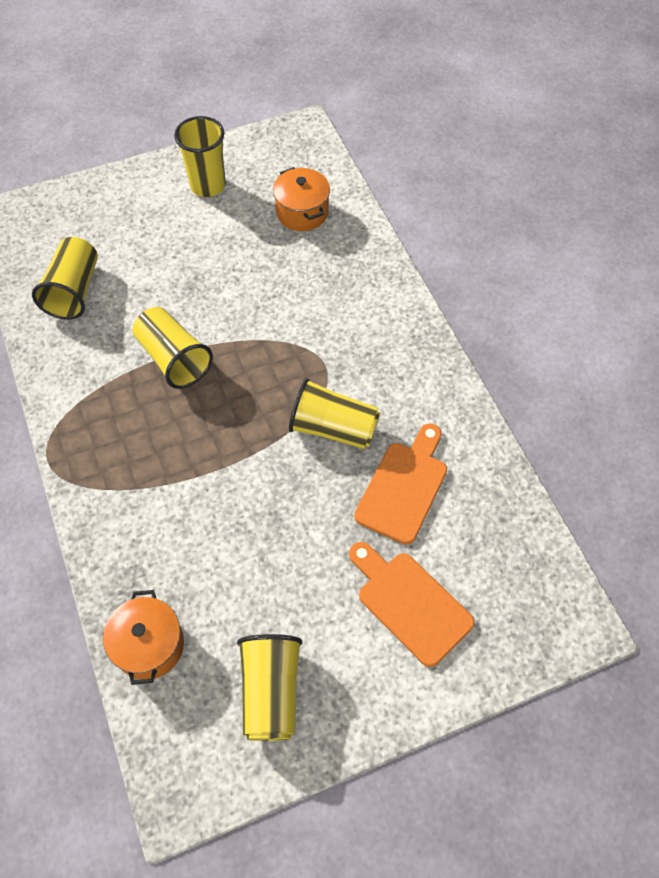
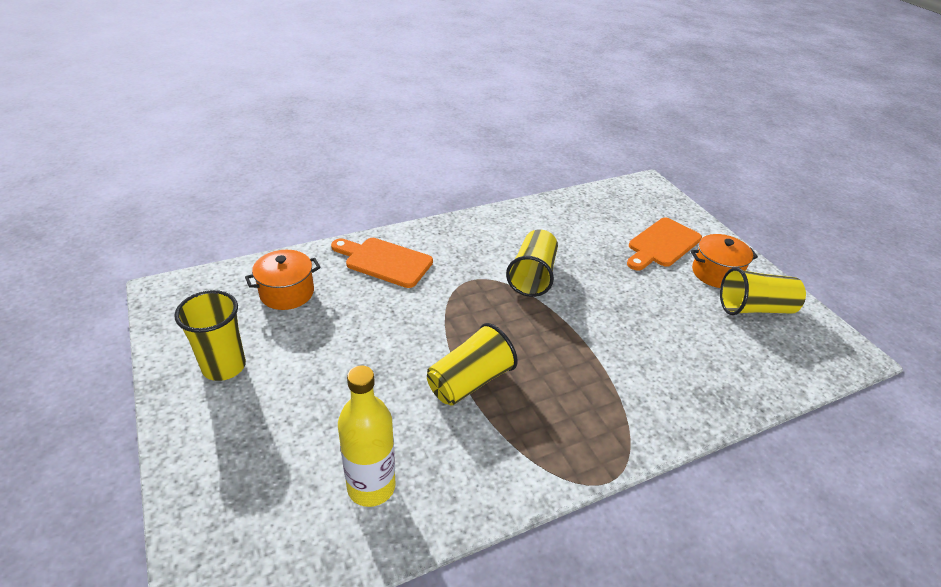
camera: 95 degrees left, 20 degrees down
(74, 291) = (371, 486): yellow cup -> yellow bottle
(149, 645) = (757, 378): orange pot -> orange pot (716, 273)
(404, 487) = (576, 243): orange cutting board -> orange cutting board (384, 261)

